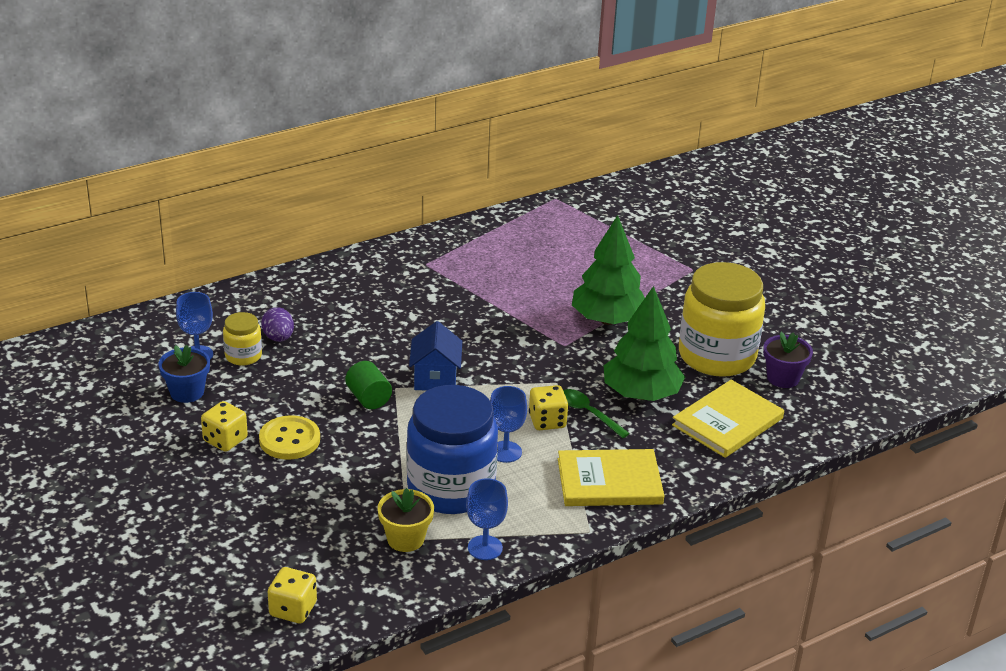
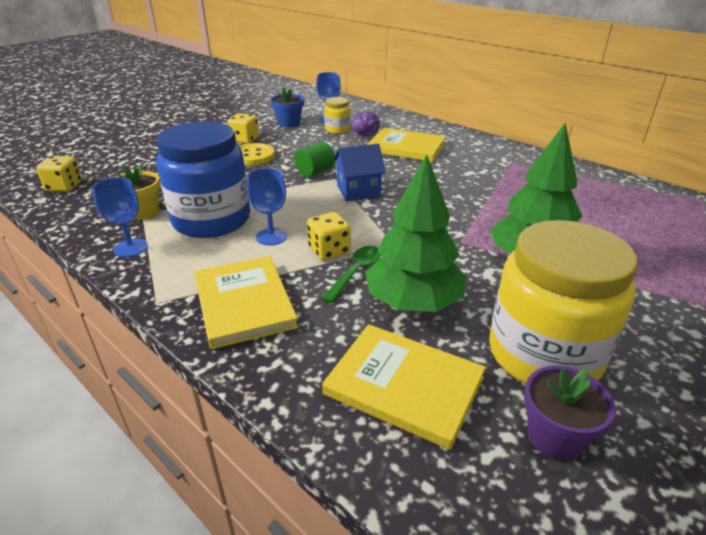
camera: 75 degrees right, 0 degrees up
(339, 318) = (406, 147): none -> yellow book

